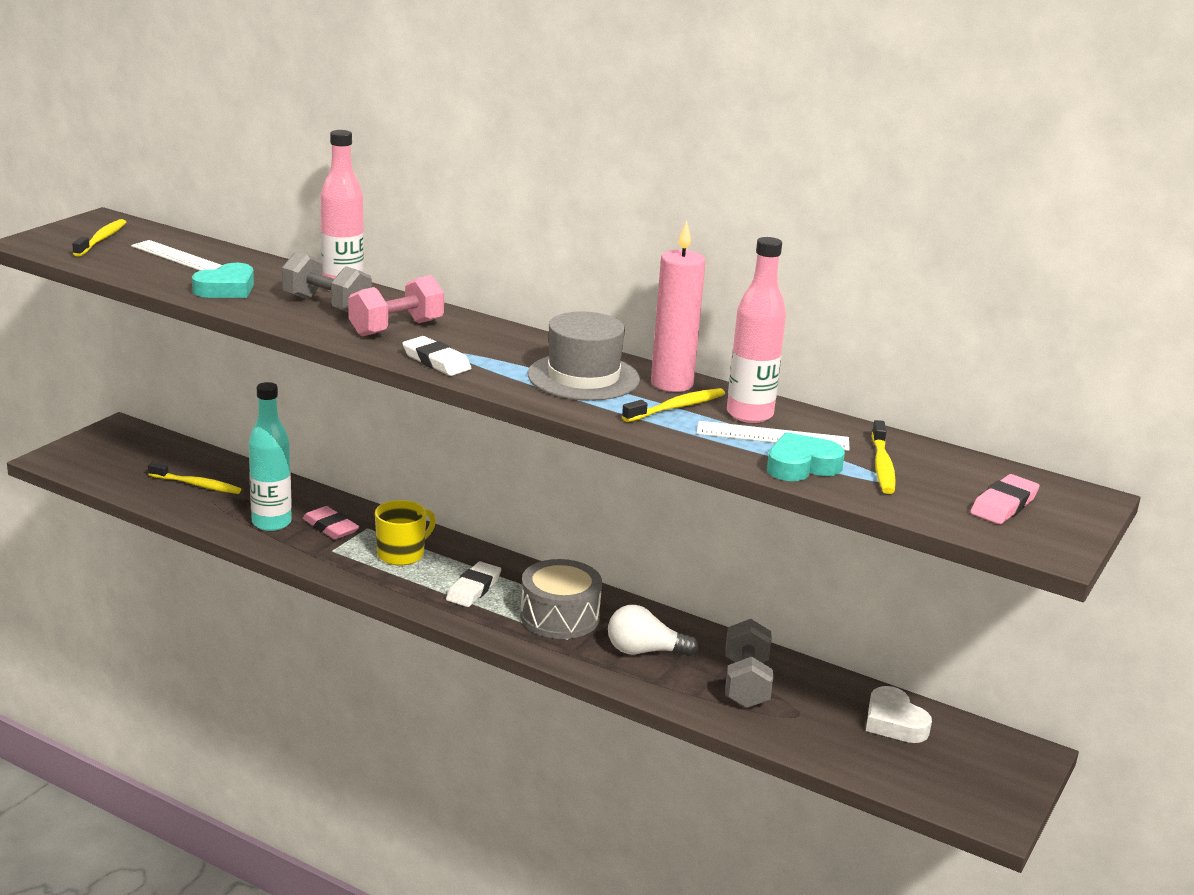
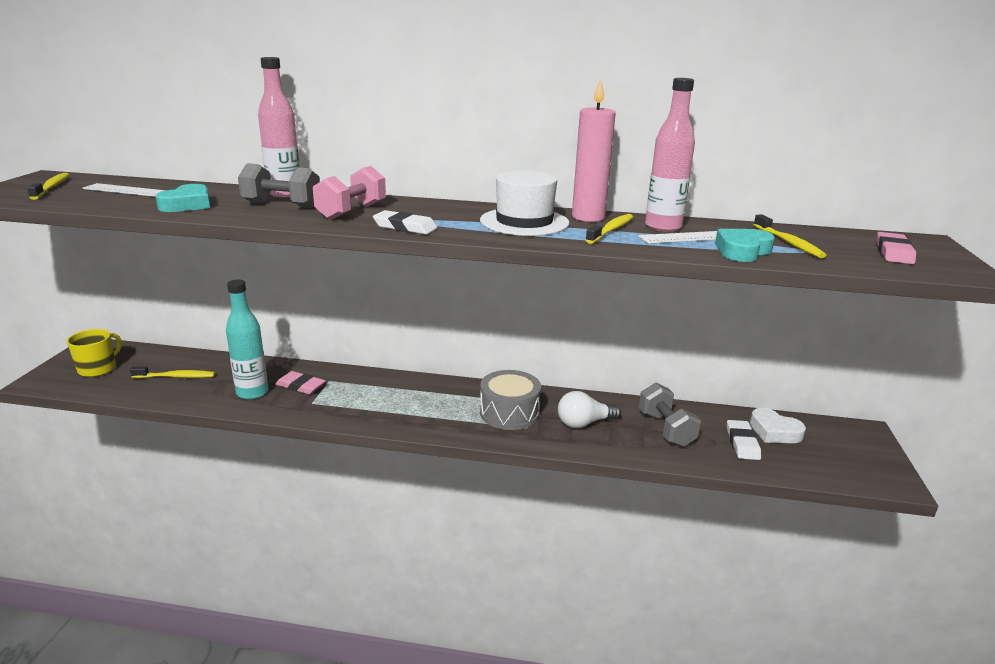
camera: 20 degrees left, 0 degrees up
(401, 554) = (366, 394): yellow mug -> yellow mug (98, 369)
(473, 588) = (435, 407): white eraser -> white eraser (742, 443)
(583, 377) = (524, 222): grey hat -> white hat

